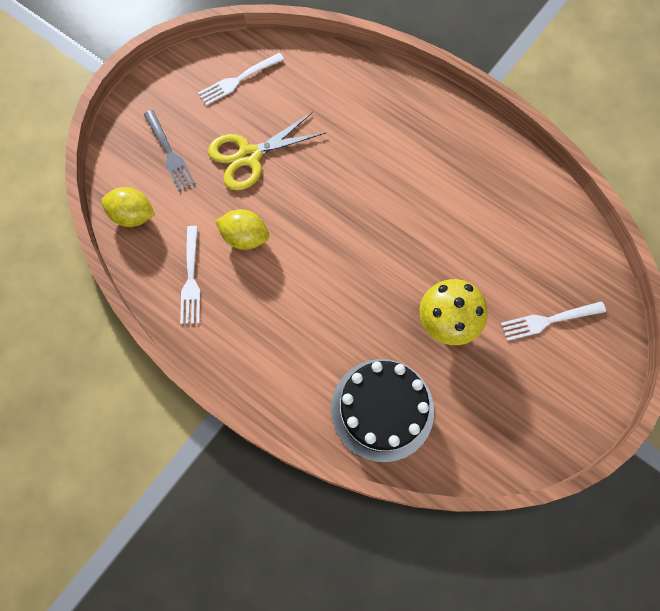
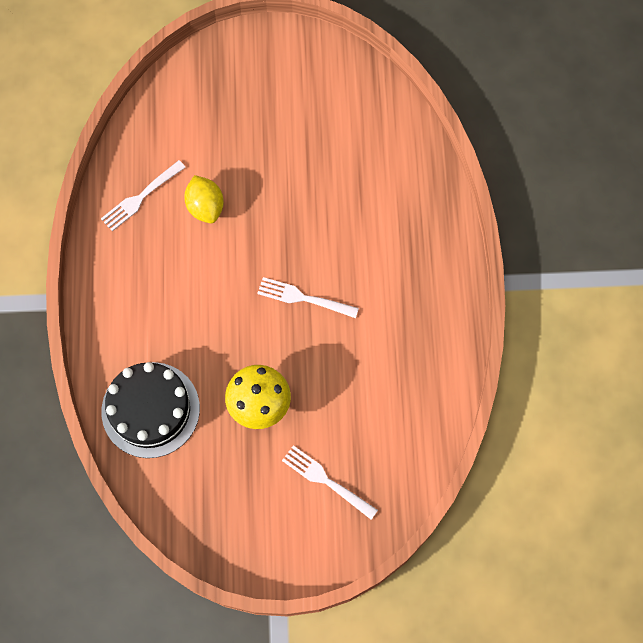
camera: 50 degrees right, 0 degrees up
(133, 216) = (156, 117): yellow lemon -> none
(169, 152) = (229, 97): grey fork -> none
(239, 80) = (337, 92): white fork -> white fork (304, 298)
(249, 156) = (276, 154): yellow scissors -> none

